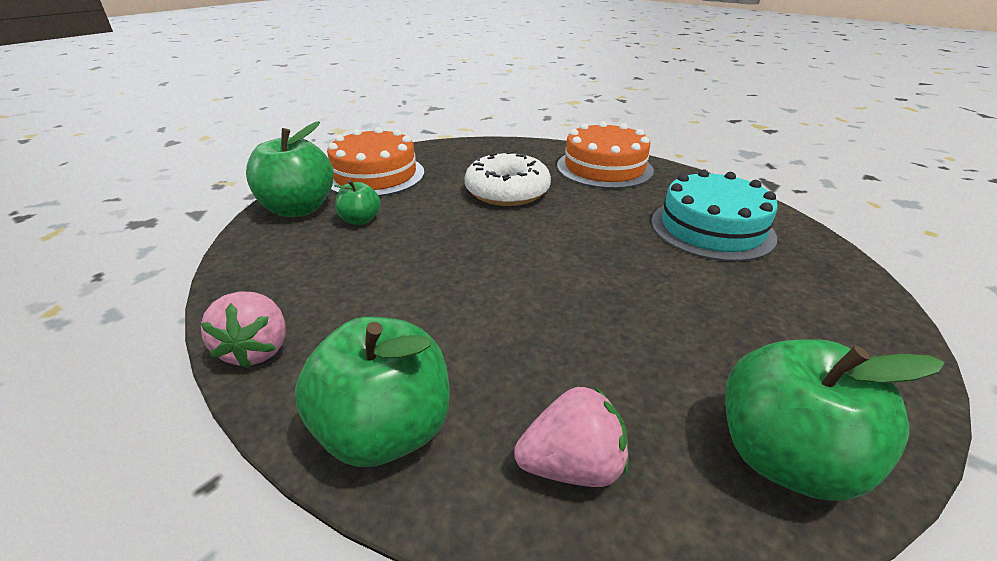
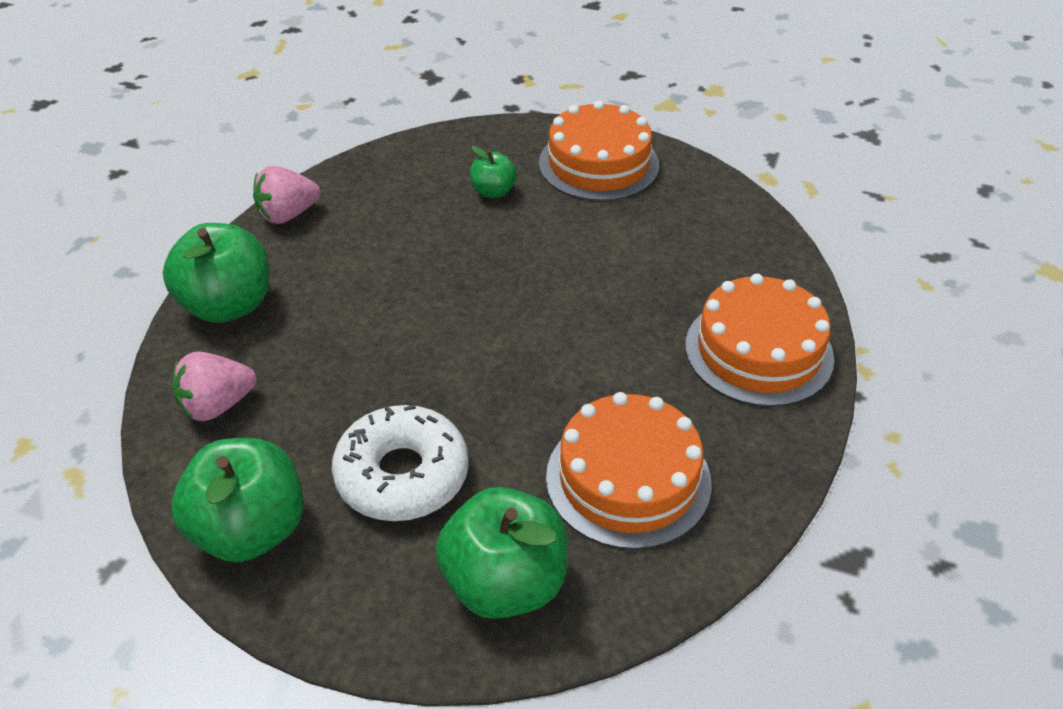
camera: 70 degrees right, 10 degrees up
(299, 209) = (494, 146): green apple -> green apple (504, 583)
(507, 191) = (622, 275): white donut -> white donut (402, 475)
(572, 465) = (217, 405): pink strawberry -> pink strawberry turned 90 degrees clockwise
(712, 228) = (628, 479): turquoise cake -> orange cake

